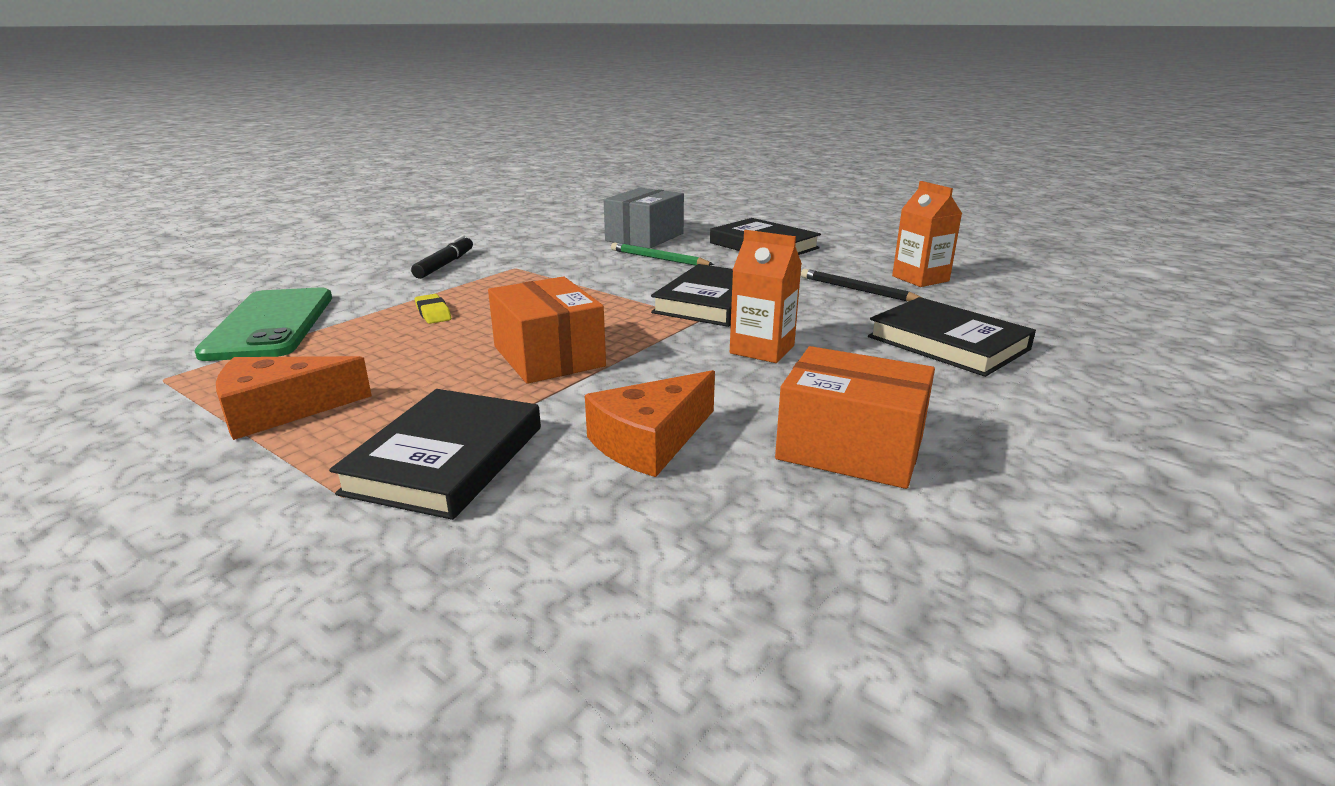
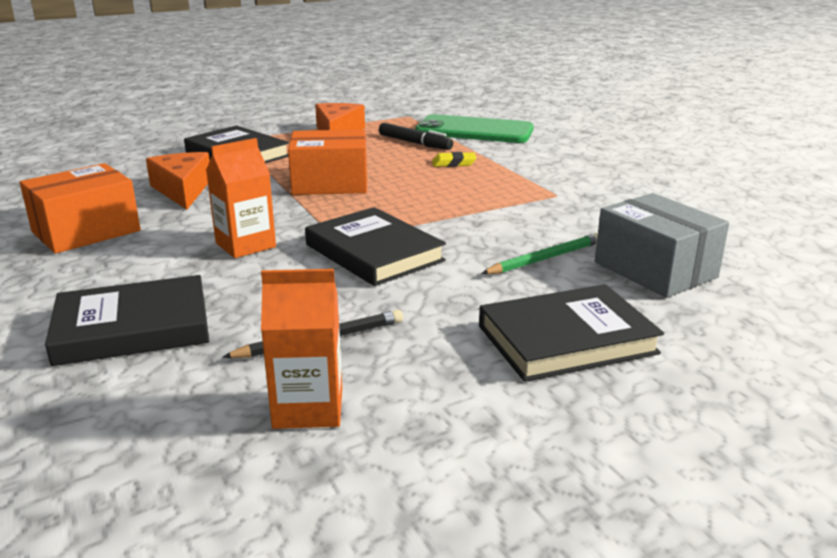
camera: 115 degrees right, 0 degrees up
(445, 265) = (586, 174): black marker -> black marker (414, 143)

